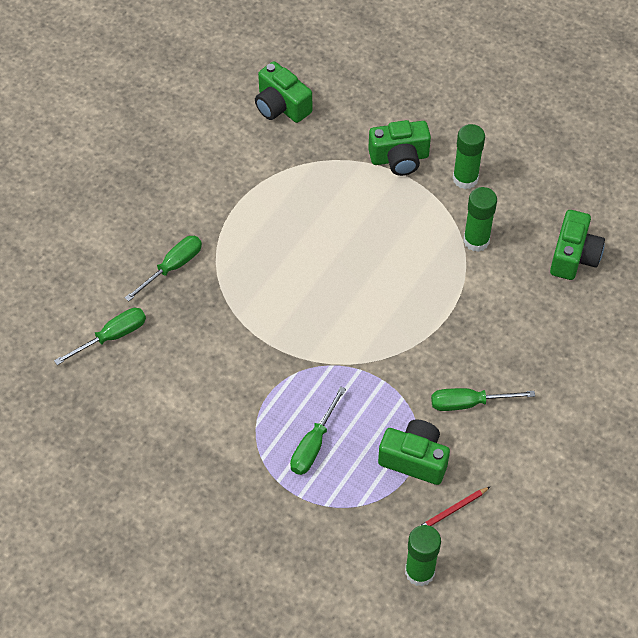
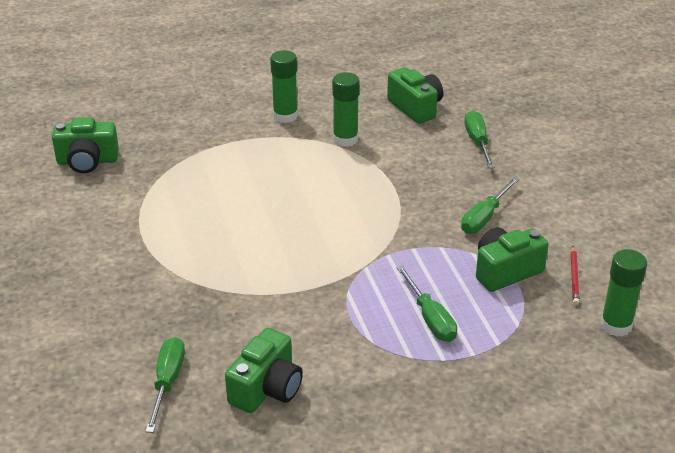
camera: 50 degrees left, 20 degrees down
(172, 267) = (149, 303): green screwdriver -> green screwdriver (477, 142)
(399, 158) = (223, 134): green camera -> green camera (266, 388)

